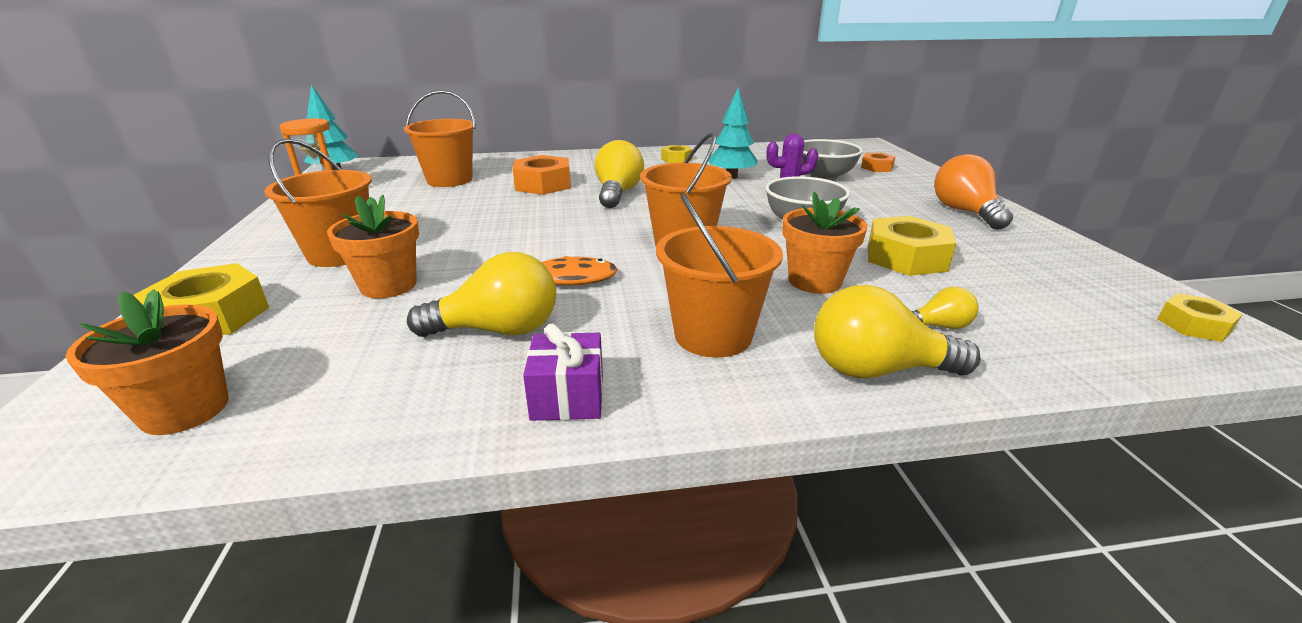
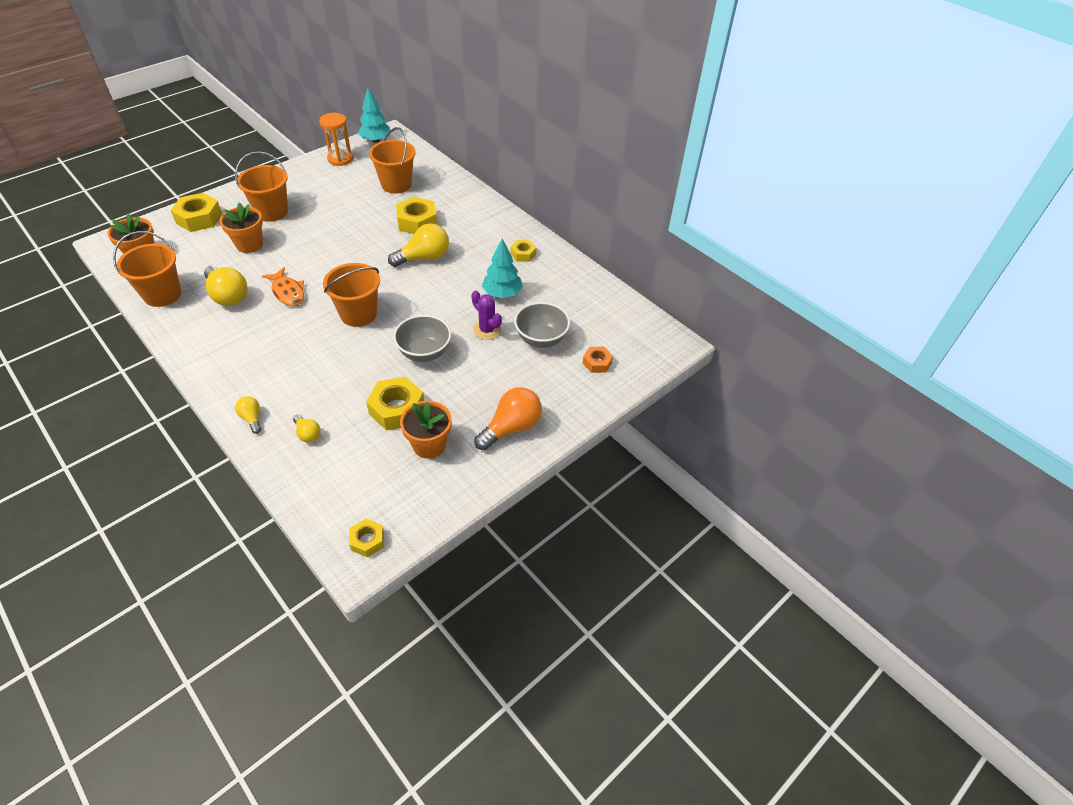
camera: 55 degrees right, 20 degrees up
(543, 184) = (417, 222): orange nut -> yellow nut
(568, 397) = (189, 337): purple gift -> none
(713, 335) = (257, 359): orange bucket -> orange bucket (162, 294)
(814, 281) = (337, 378): orange flower pot -> orange flower pot (429, 445)
(876, 370) = (252, 418): yellow light bulb -> yellow light bulb, size x0.52

